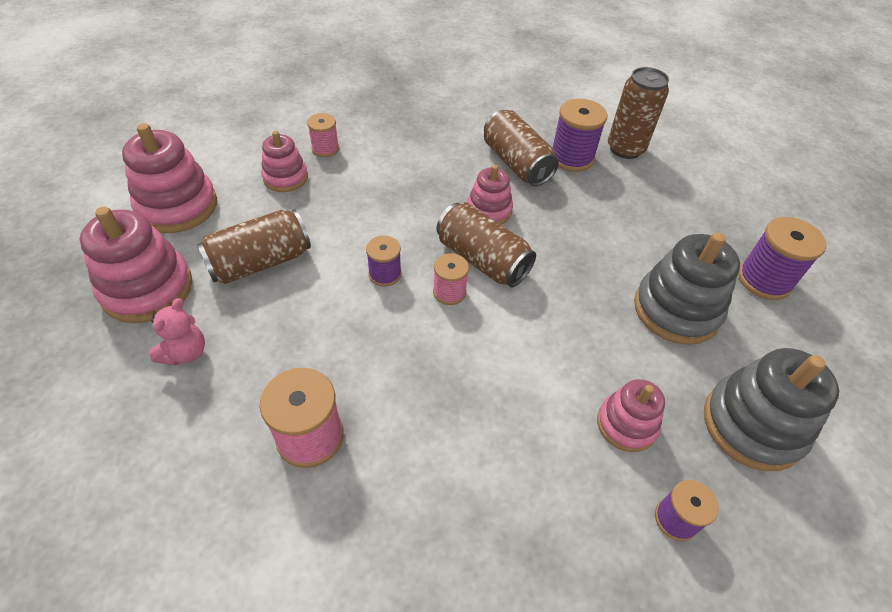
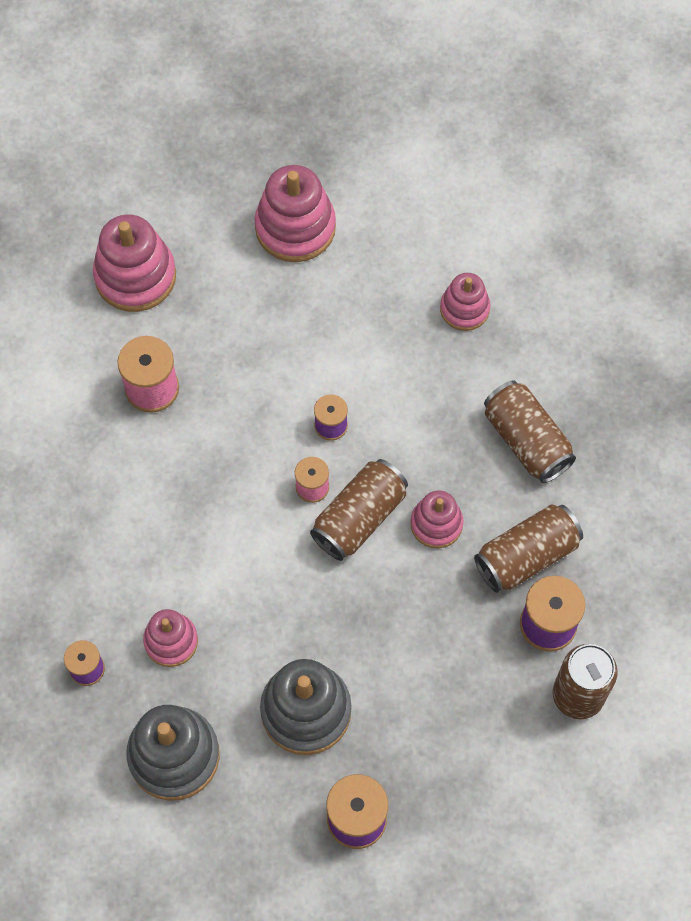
camera: 90 degrees right, 15 degrees up
(177, 206) = (406, 220): pink stacking toy -> pink stacking toy (135, 276)
(185, 353) = (227, 278): pink teddy bear -> none
(260, 262) = (336, 311): brown can -> brown can (526, 441)
(325, 149) = (522, 340): pink spool -> none

